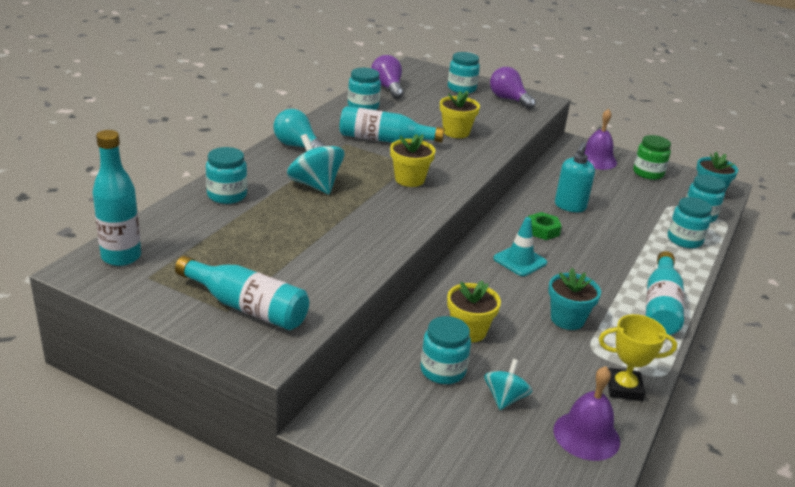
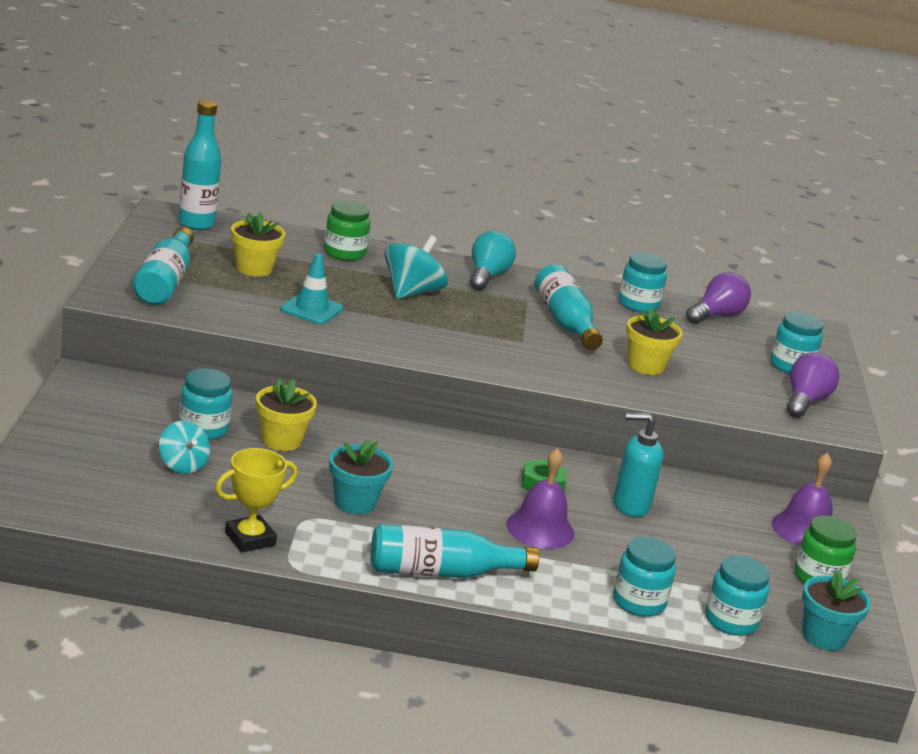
camera: 65 degrees right, 5 degrees down
(227, 195) = (344, 253): turquoise jar -> green jar
(409, 179) = (483, 342): yellow flower pot -> yellow flower pot (254, 268)
(505, 398) = (182, 465): turquoise spinning top -> turquoise spinning top turned 60 degrees clockwise
(520, 261) = (453, 469): turquoise traffic cone -> turquoise traffic cone (311, 309)
(586, 435) = (154, 513): purple bell -> purple bell (540, 529)
(624, 388) = (250, 539): yellow trophy -> yellow trophy turned 75 degrees clockwise

